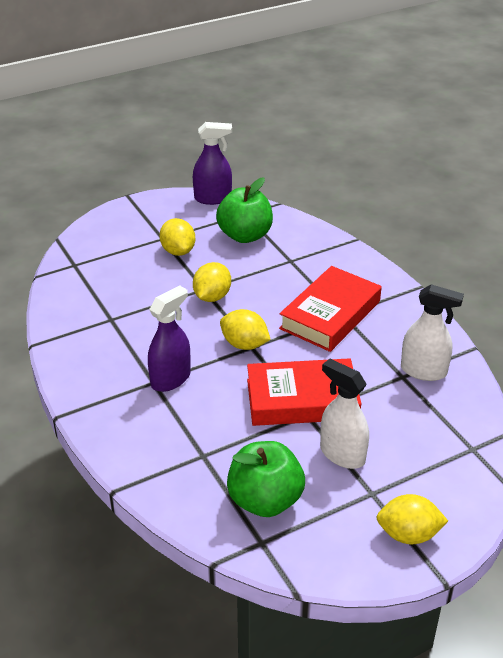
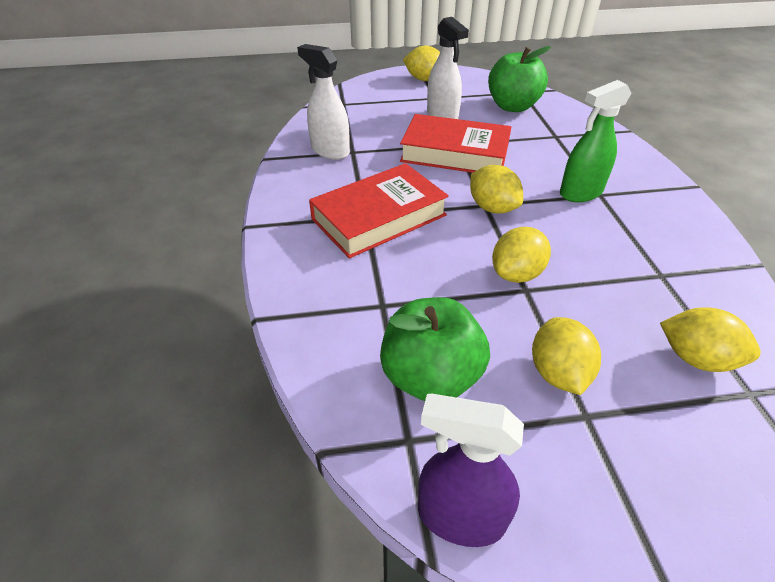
camera: 160 degrees left, 5 degrees up
(99, 274) = (696, 358): none -> yellow lemon
(171, 379) = (580, 193): purple spray bottle -> green spray bottle

